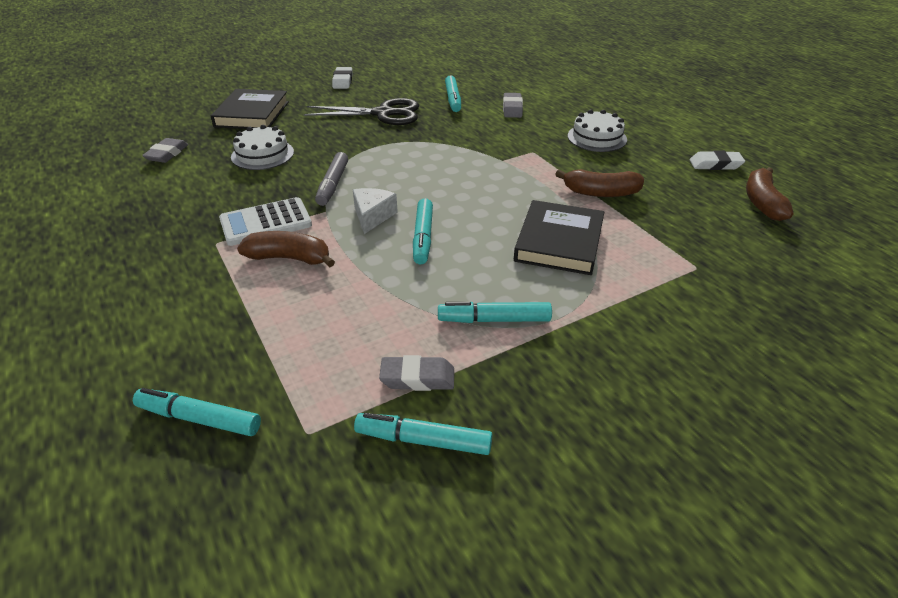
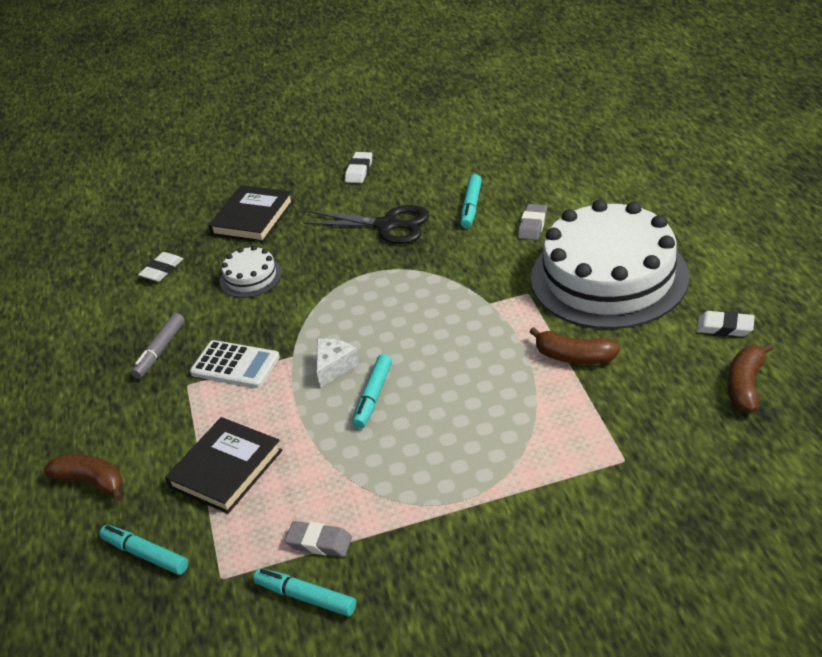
camera: 20 degrees right, 0 degrees up
(167, 154) = (162, 270): grey eraser -> white eraser
(266, 222) = (235, 365): white calculator -> white calculator turned 150 degrees counterclockwise
(289, 258) = (246, 408): brown banana -> brown banana (91, 482)
(333, 185) = (308, 323): grey marker -> grey marker (160, 351)
(494, 320) = (404, 495): turquoise marker -> none
(559, 242) = (501, 415): black book -> black book (226, 469)
(597, 138) = (609, 277): white cake -> white cake, size x2.33

